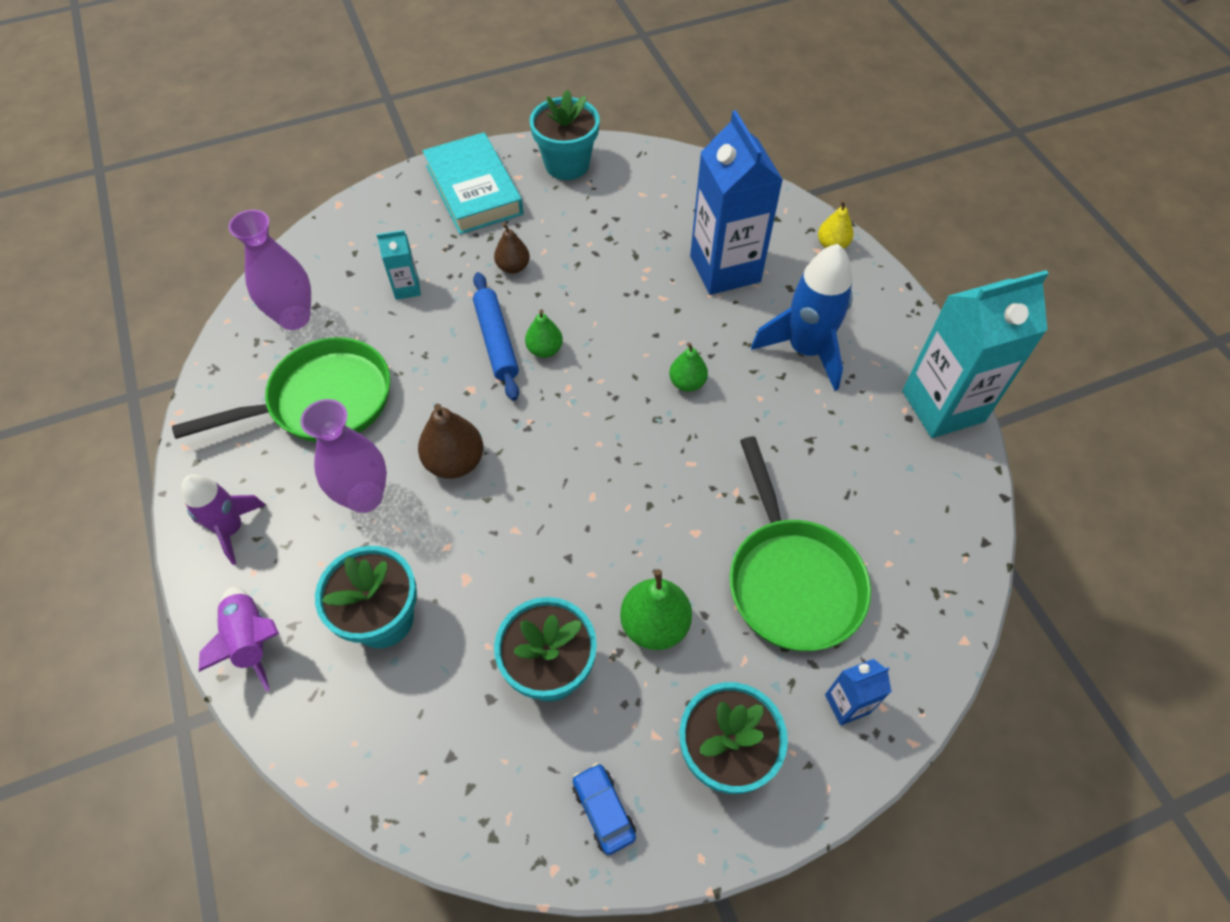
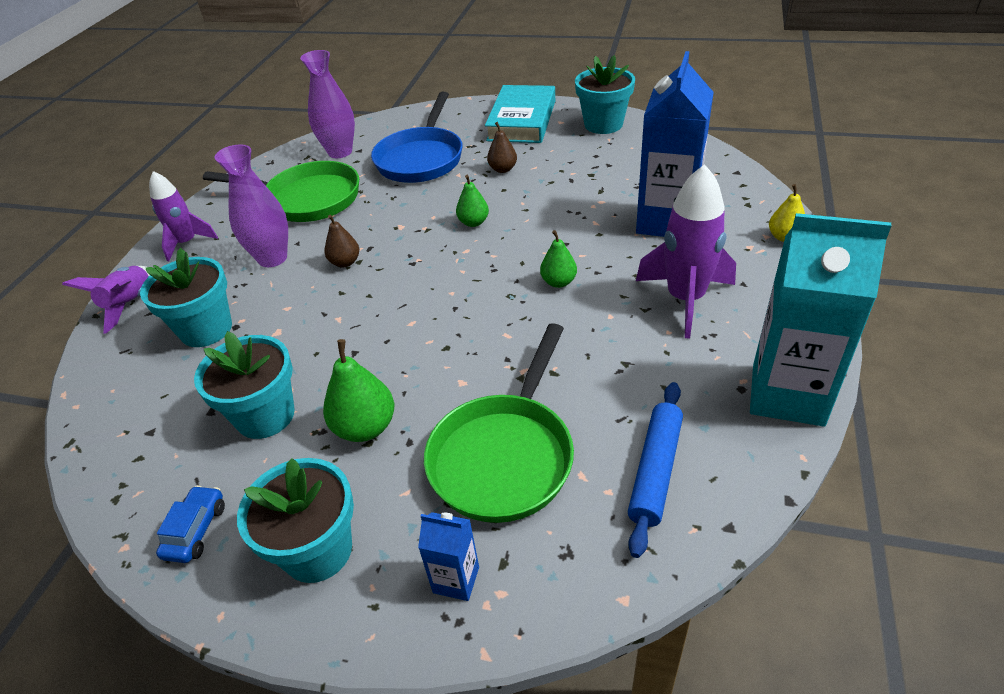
camera: 40 degrees right, 15 degrees down
(407, 288) = (421, 159): turquoise carton -> blue pan
(455, 462) = (345, 262): brown pear -> brown pear, size x0.64
(496, 341) = (446, 206): blue rolling pin -> blue rolling pin (655, 470)
(805, 350) = (685, 299): blue rocket -> purple rocket

